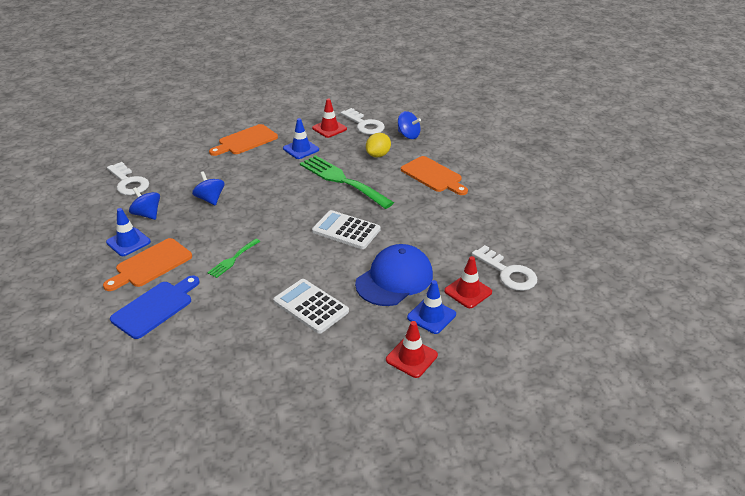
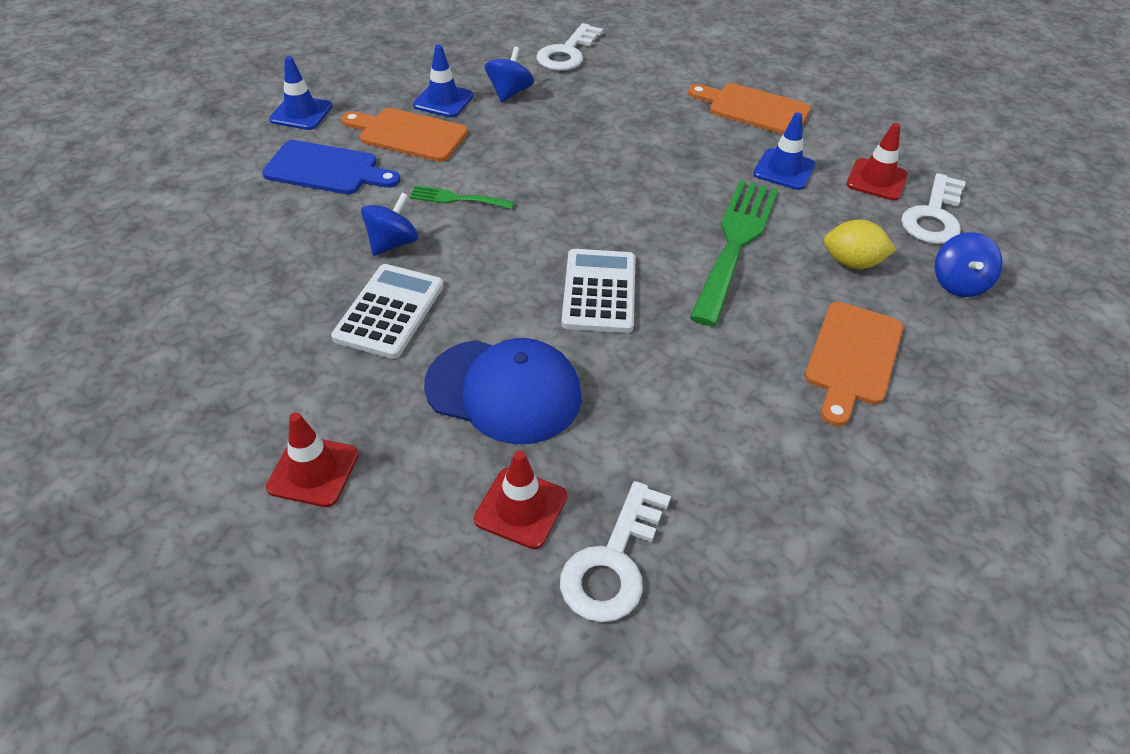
camera: 65 degrees right, 10 degrees up
(210, 199) = (581, 130): blue spinning top -> blue spinning top (392, 243)
(431, 316) = (428, 470): blue traffic cone -> blue traffic cone (301, 113)

